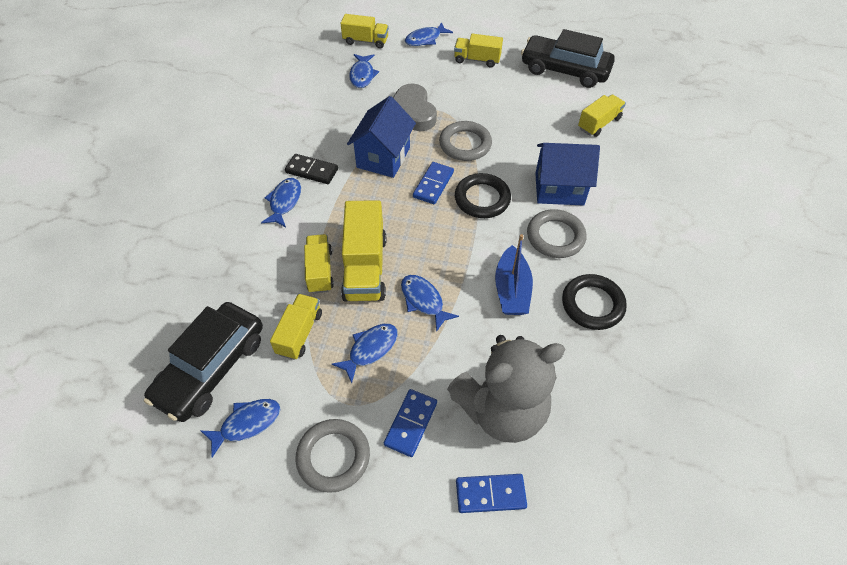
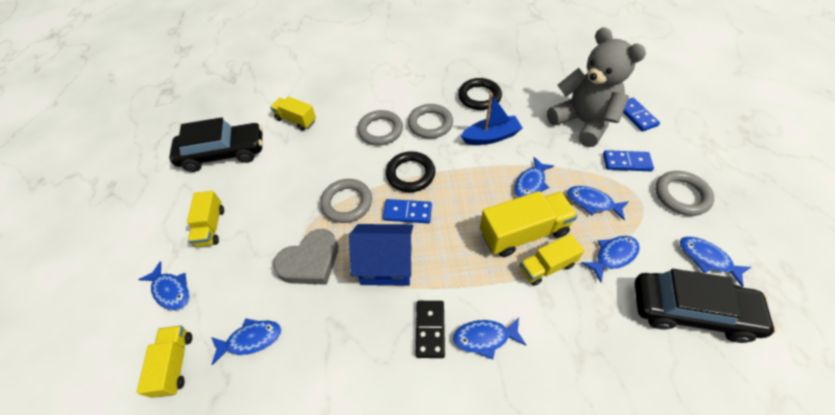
camera: 105 degrees left, 0 degrees up
(299, 333) = (613, 256): yellow truck -> blue fish
(559, 189) = (380, 130): blue house -> grey ring
(565, 70) = (223, 153): black car -> black car turned 105 degrees counterclockwise

